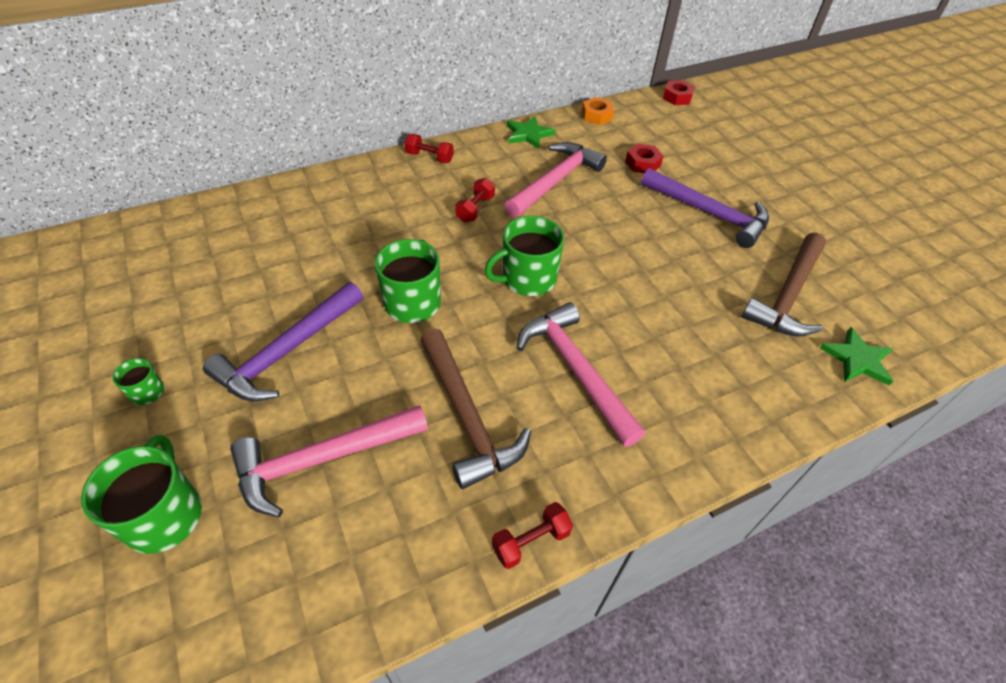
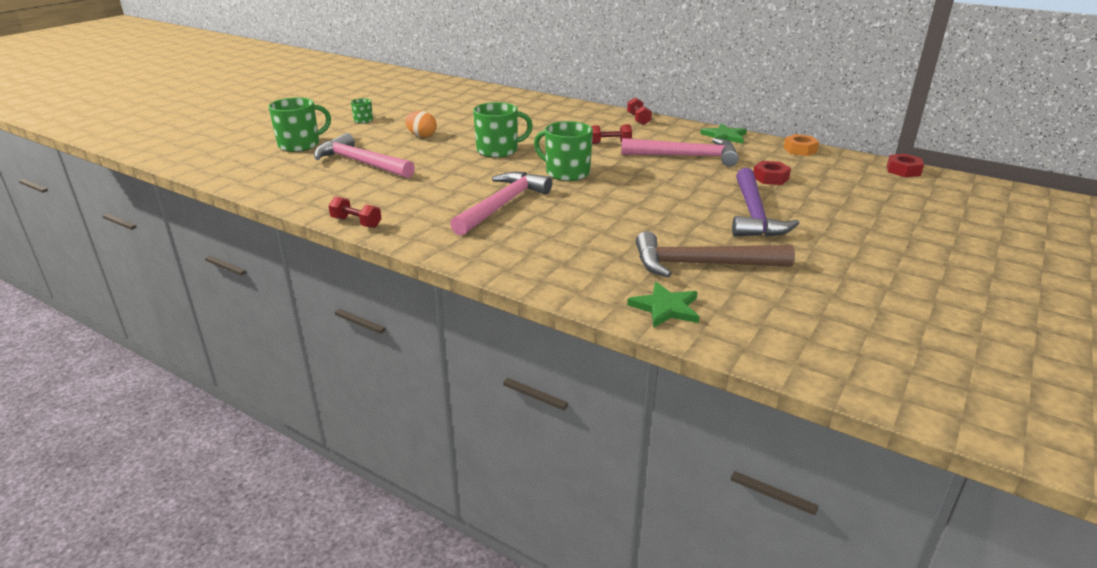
camera: 60 degrees right, 20 degrees down
(287, 351) = (422, 136): purple hammer -> orange egg
(467, 416) = (427, 186): brown hammer -> none

